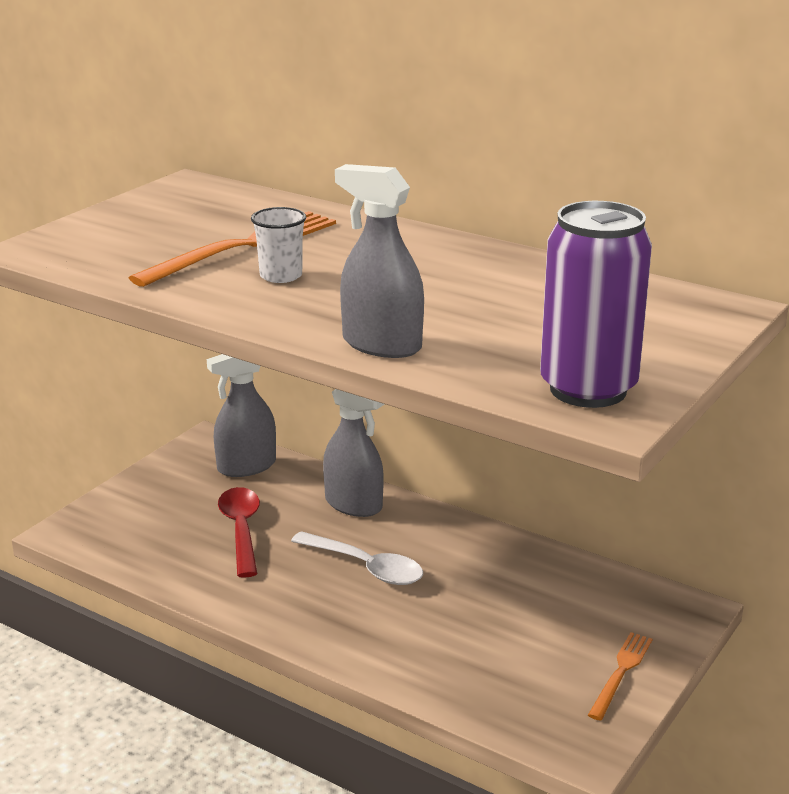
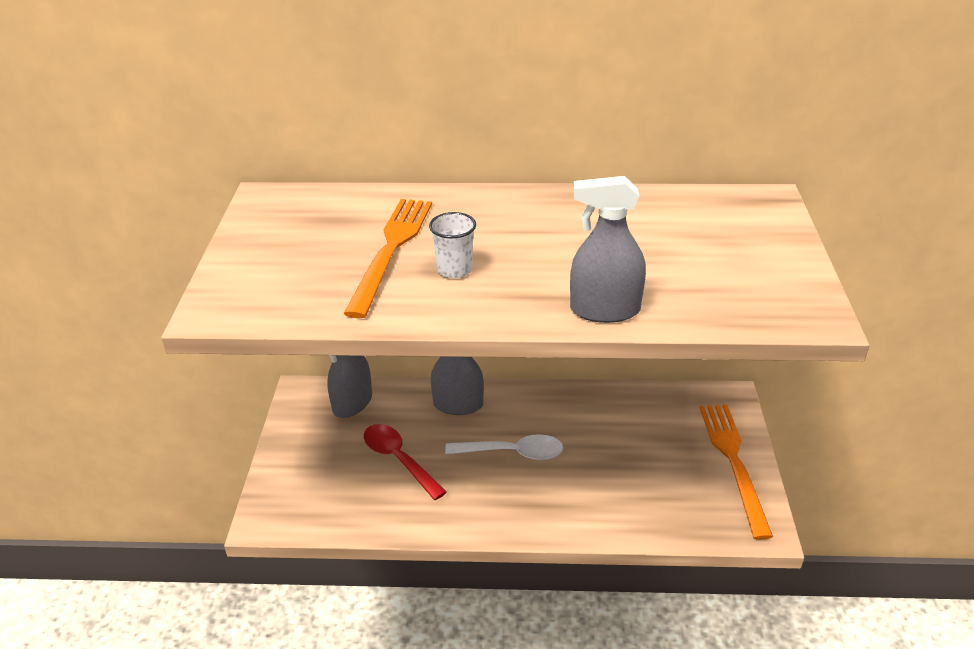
camera: 30 degrees left, 10 degrees up
(588, 389) = (776, 300): purple can -> none
(621, 672) = (733, 462): orange fork -> orange fork, size x1.80

